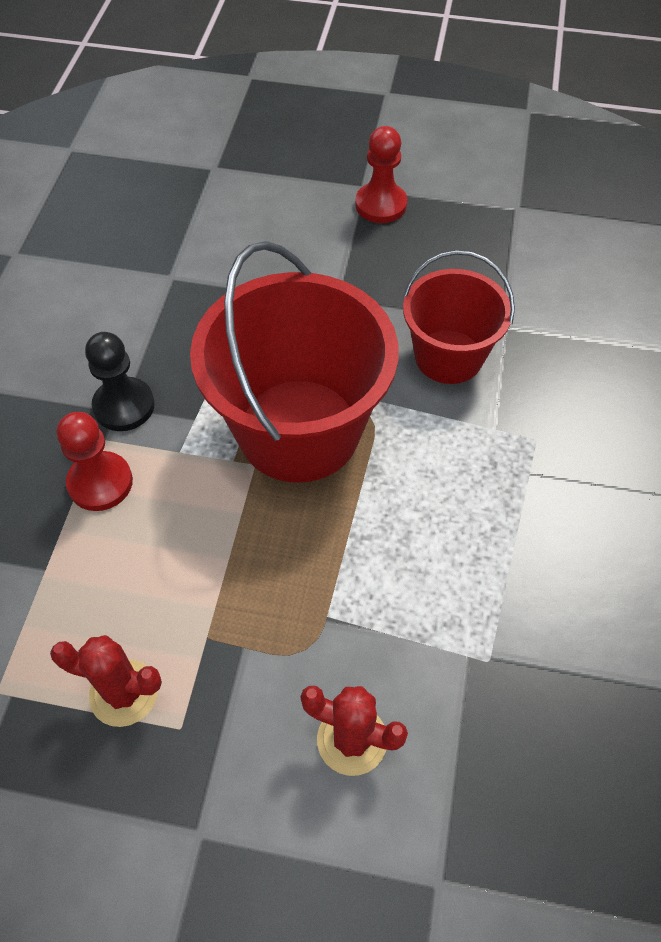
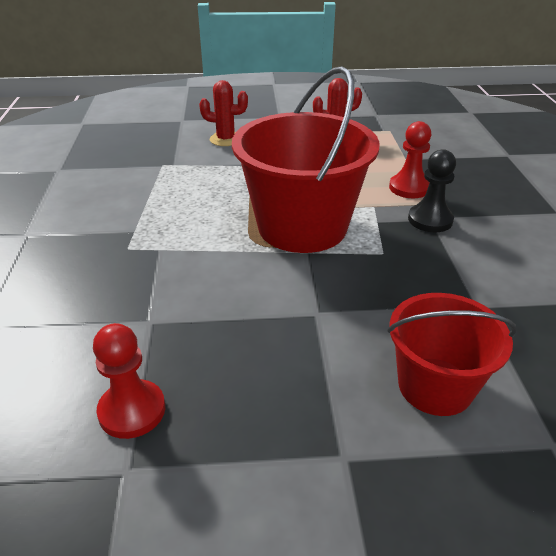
camera: 165 degrees right, 20 degrees down
(381, 205) = (310, 433): red pawn -> red pawn (132, 410)
(448, 357) = (200, 287): red bucket -> red bucket (435, 386)

